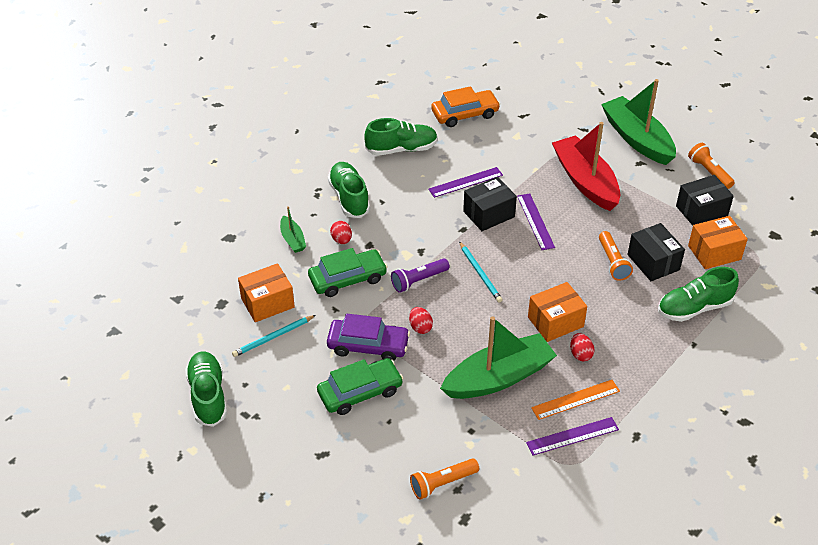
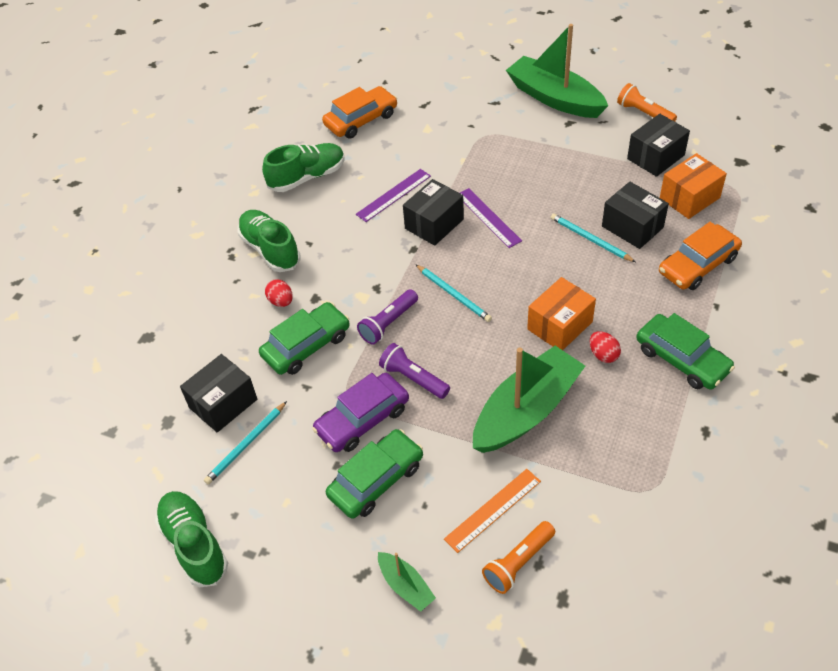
camera: 15 degrees left, 5 degrees up
(267, 303) = (223, 403): orange box -> black box
(292, 239) = (223, 317): green boat -> green boat (405, 586)
(368, 346) = (362, 419): purple car -> purple car turned 150 degrees clockwise
(420, 327) = (413, 378): red egg -> purple flashlight
(572, 436) = (638, 454): purple ruler -> none
(575, 399) = (621, 410): orange ruler -> orange ruler (493, 510)
(585, 181) = (521, 158): red boat -> none
(612, 262) = (590, 239): orange flashlight -> turquoise pencil
(644, 376) = (682, 359): none -> green car
(694, 308) = (698, 265): green shoe -> orange car

